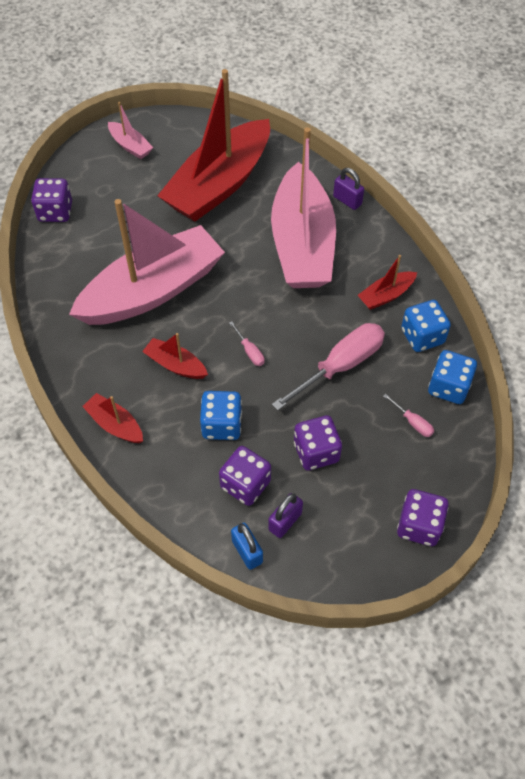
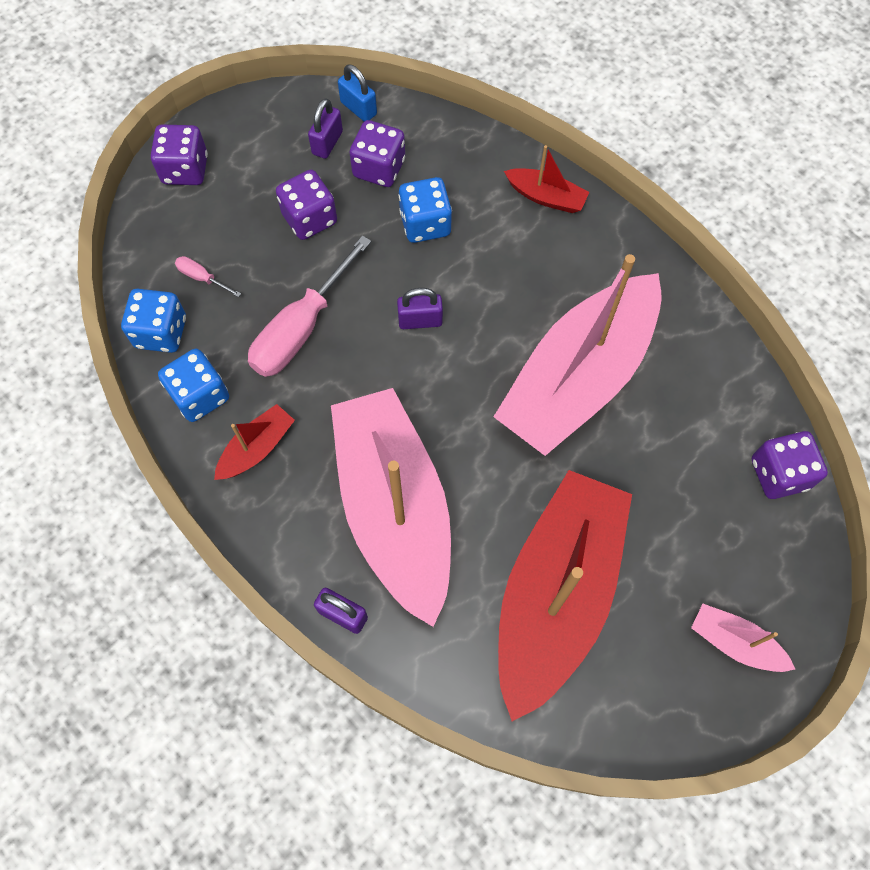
camera: 165 degrees right, 10 degrees up
(175, 365) = (506, 282): red boat -> none
(250, 352) = (420, 320): pink screwdriver -> purple padlock

